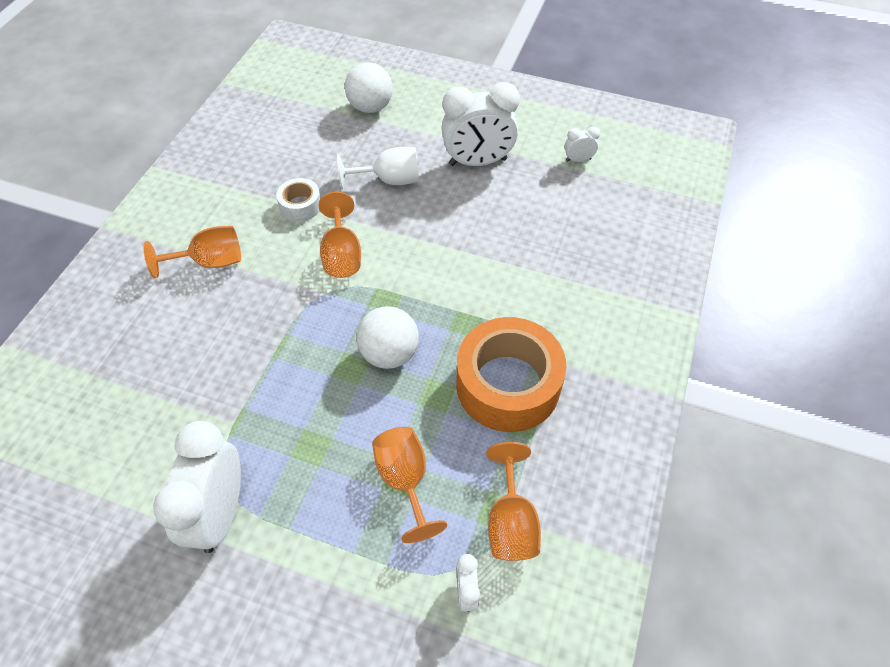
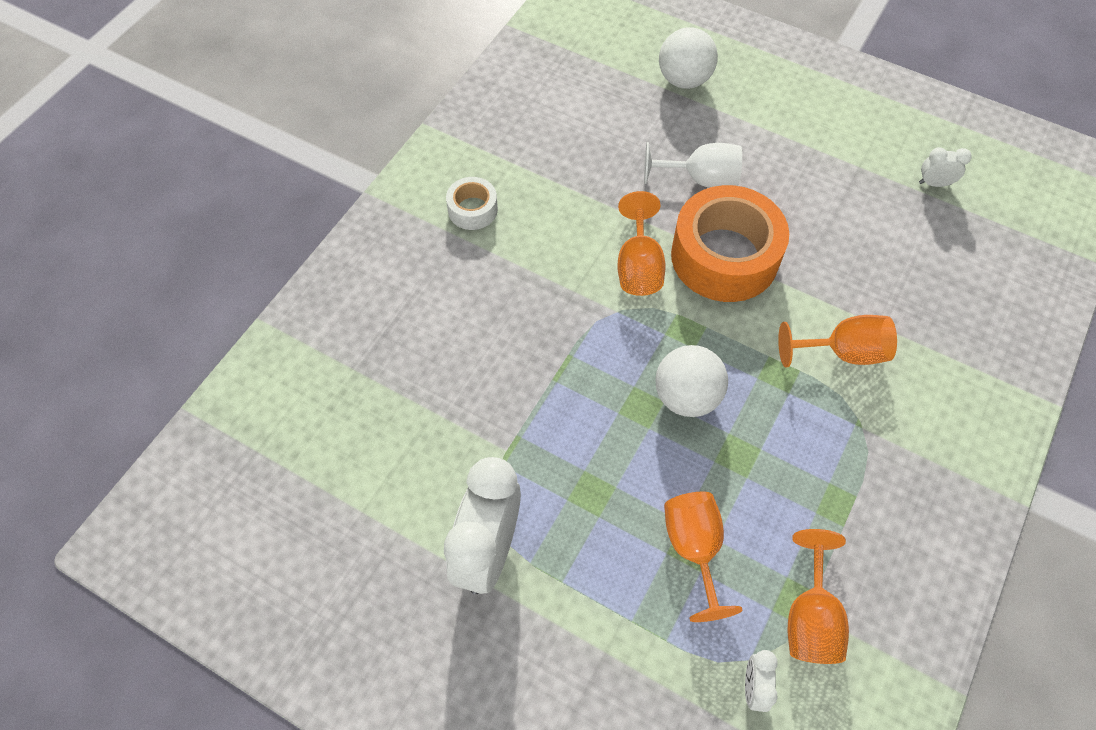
camera: 10 degrees right, 5 degrees up
(210, 262) = (486, 254): orange goblet -> orange goblet (842, 352)
(300, 205) = (593, 197): white tape -> white tape (472, 210)
(478, 162) = (809, 170): white clock -> none
(508, 384) = (821, 456): orange tape -> orange tape (724, 256)

